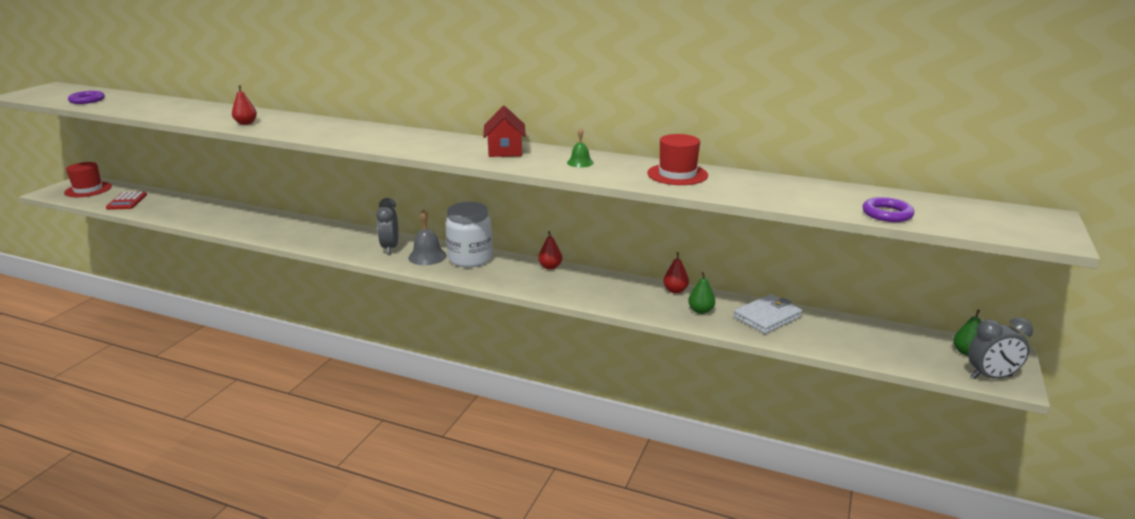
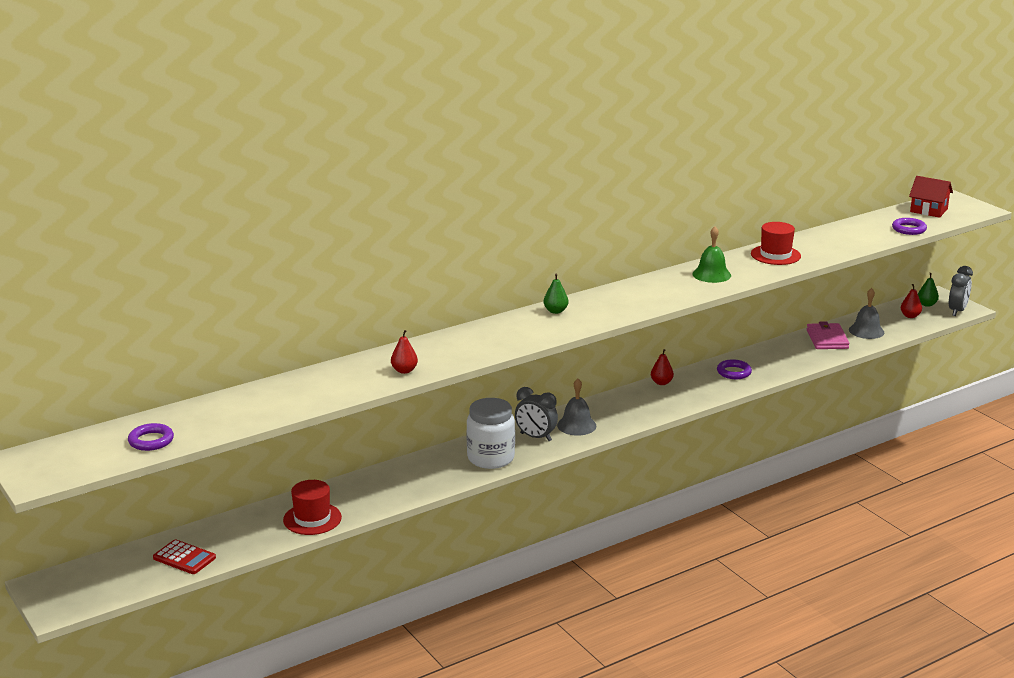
camera: 55 degrees left, 0 degrees up
(88, 189) = (91, 581): red hat -> red hat (312, 519)
(470, 259) = (605, 409): white jar -> white jar (490, 458)
(505, 150) = (648, 290): red house -> red house (928, 210)
(580, 162) = (711, 274): green bell -> green bell, size x1.64
(617, 291) = (734, 372): none -> purple ring
(675, 290) = (756, 353): red pear -> red pear (910, 316)
(700, 311) = (795, 356): green pear -> green pear (555, 311)
(767, 317) = (827, 339): white wallet -> pink wallet
(826, 333) = (866, 331): none -> grey bell

